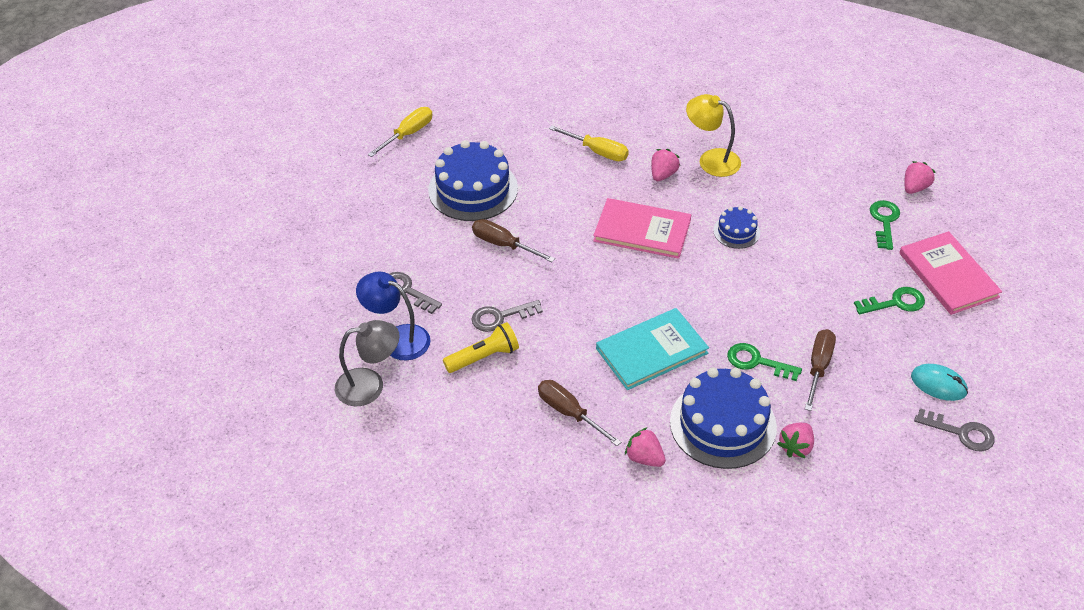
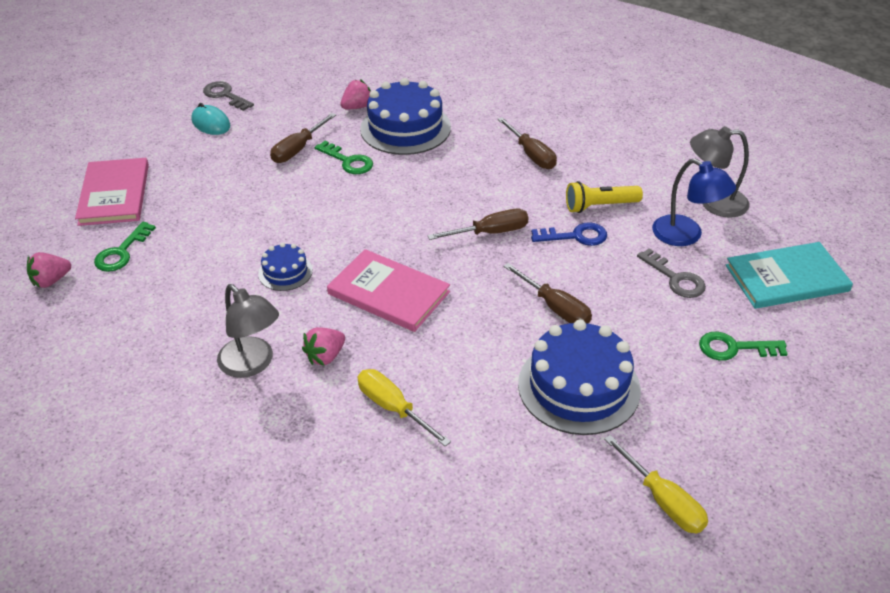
camera: 165 degrees left, 5 degrees down
(408, 134) = (663, 501): yellow screwdriver -> yellow screwdriver turned 90 degrees counterclockwise
(500, 317) = (575, 236): grey key -> blue key
(579, 305) = (490, 232): none -> brown screwdriver
(644, 458) = (480, 119): pink strawberry -> none
(651, 351) = (437, 184): turquoise book -> turquoise book (786, 278)
(711, 159) = (252, 364): yellow lamp -> grey lamp
(895, 302) = (186, 182): green key -> green key (734, 348)

